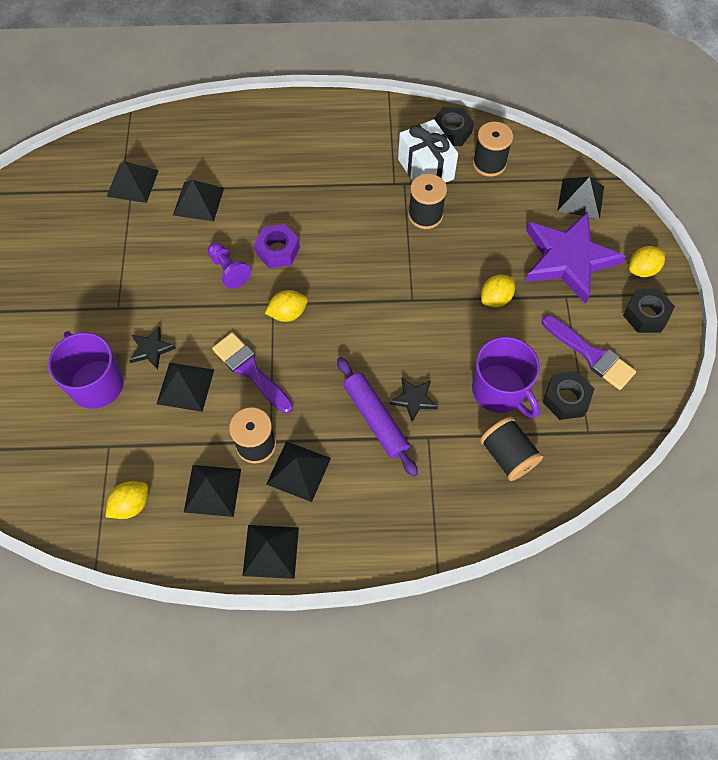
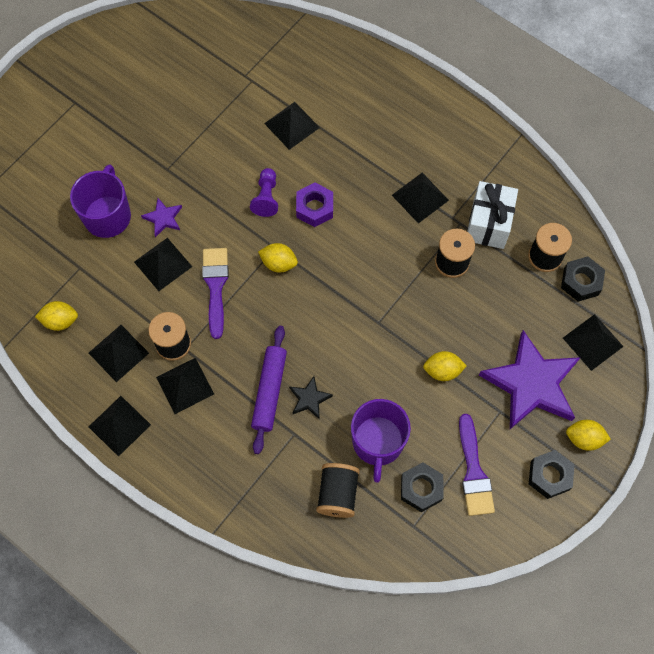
camera: 40 degrees right, 5 degrees up
(132, 183) = (257, 76): black pyramid -> black pyramid (420, 197)
(151, 349) = (163, 218): black star -> purple star
(451, 132) = (539, 206): black nut -> black nut (581, 282)

